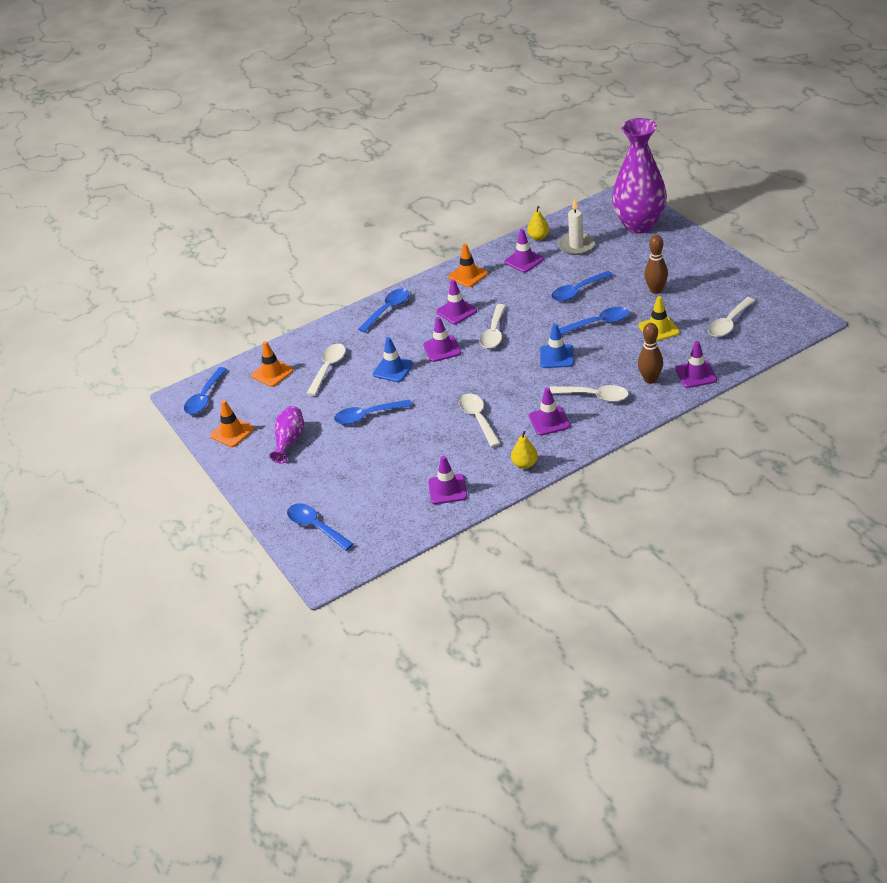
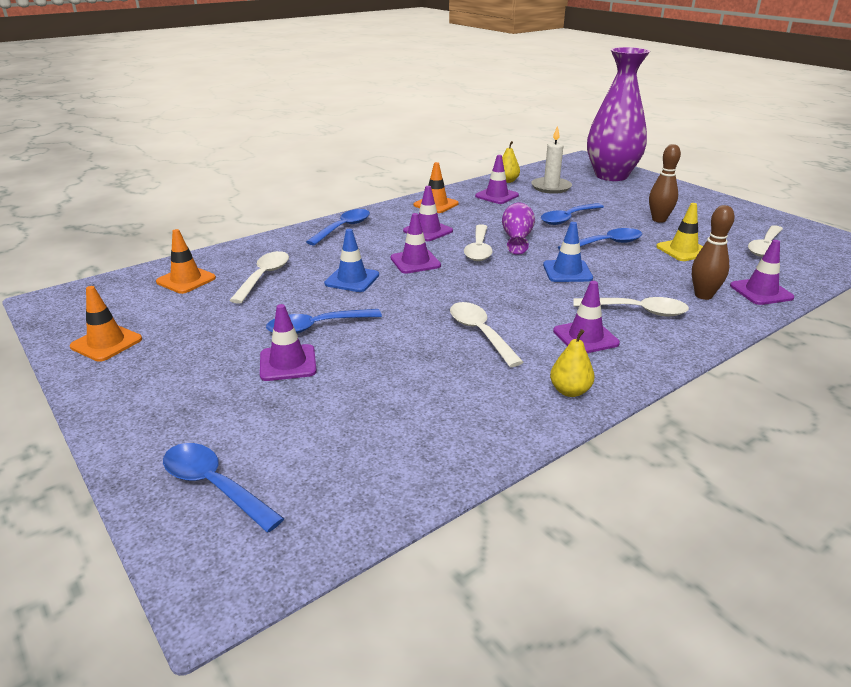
camera: 10 degrees left, 10 degrees down
(204, 397) = (81, 303): blue spoon -> none
(289, 441) = (193, 355): purple vase -> purple vase (517, 239)
(447, 489) = (451, 425): purple traffic cone -> purple traffic cone (288, 363)

